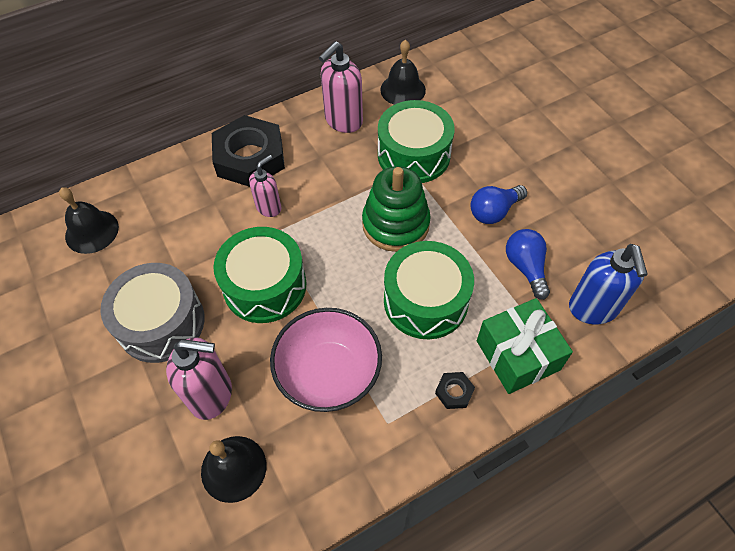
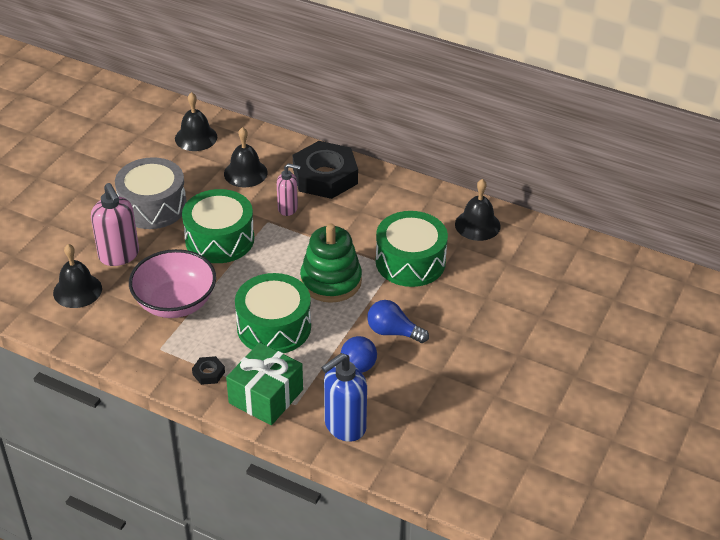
camera: 55 degrees right, 15 degrees down
(186, 216) = (245, 173): none -> black bell
(343, 121) = (408, 207): pink soap dispenser -> none

